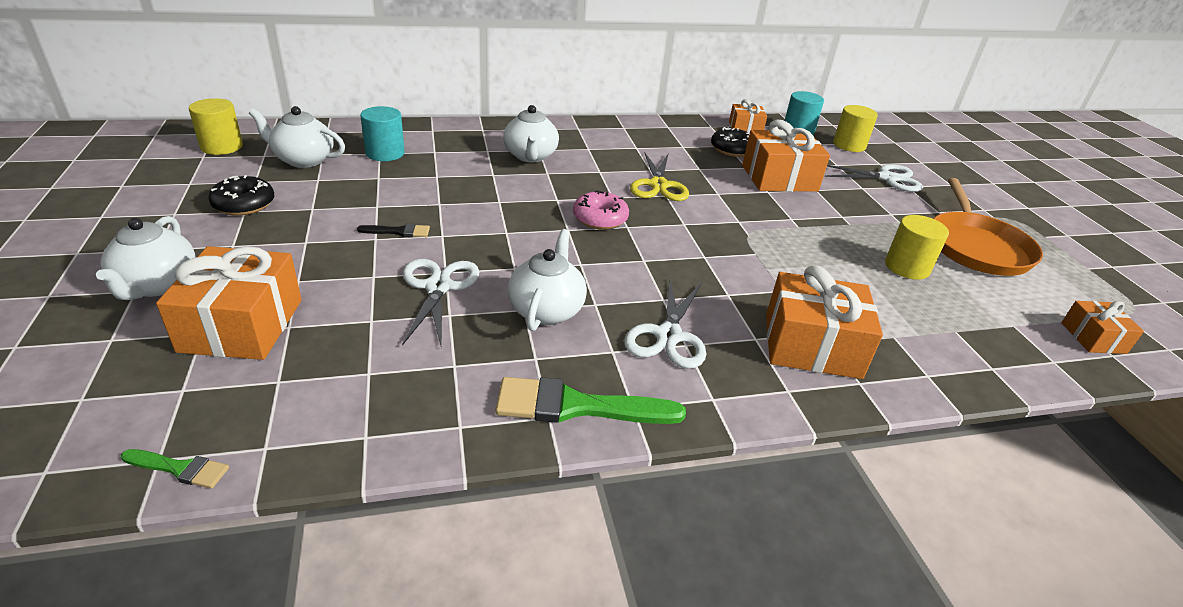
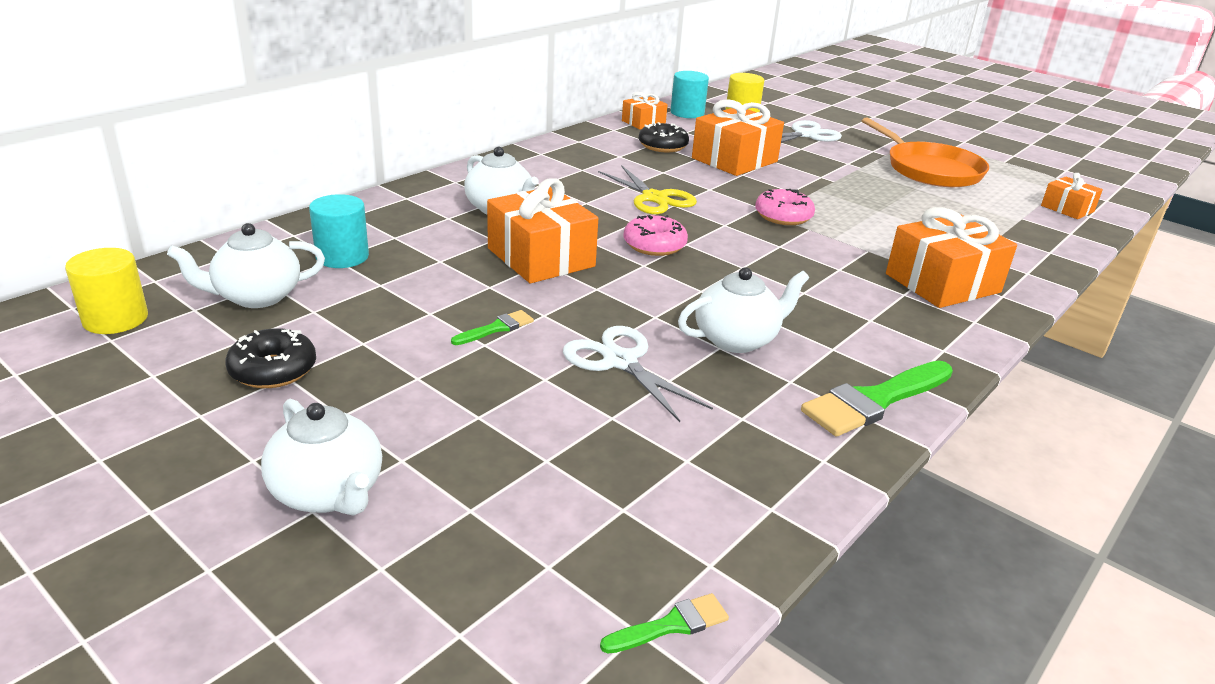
camera: 35 degrees left, 5 degrees down
(242, 325) = (498, 482): orange gift -> orange gift (541, 257)
(399, 231) = (496, 328): black brush -> green brush
(546, 310) = (737, 339): white teapot -> white teapot turned 90 degrees clockwise
(668, 336) = (850, 318): white scissors -> none
(748, 235) = (783, 216): none -> pink donut
(907, 267) = (913, 201): yellow cylinder -> none

